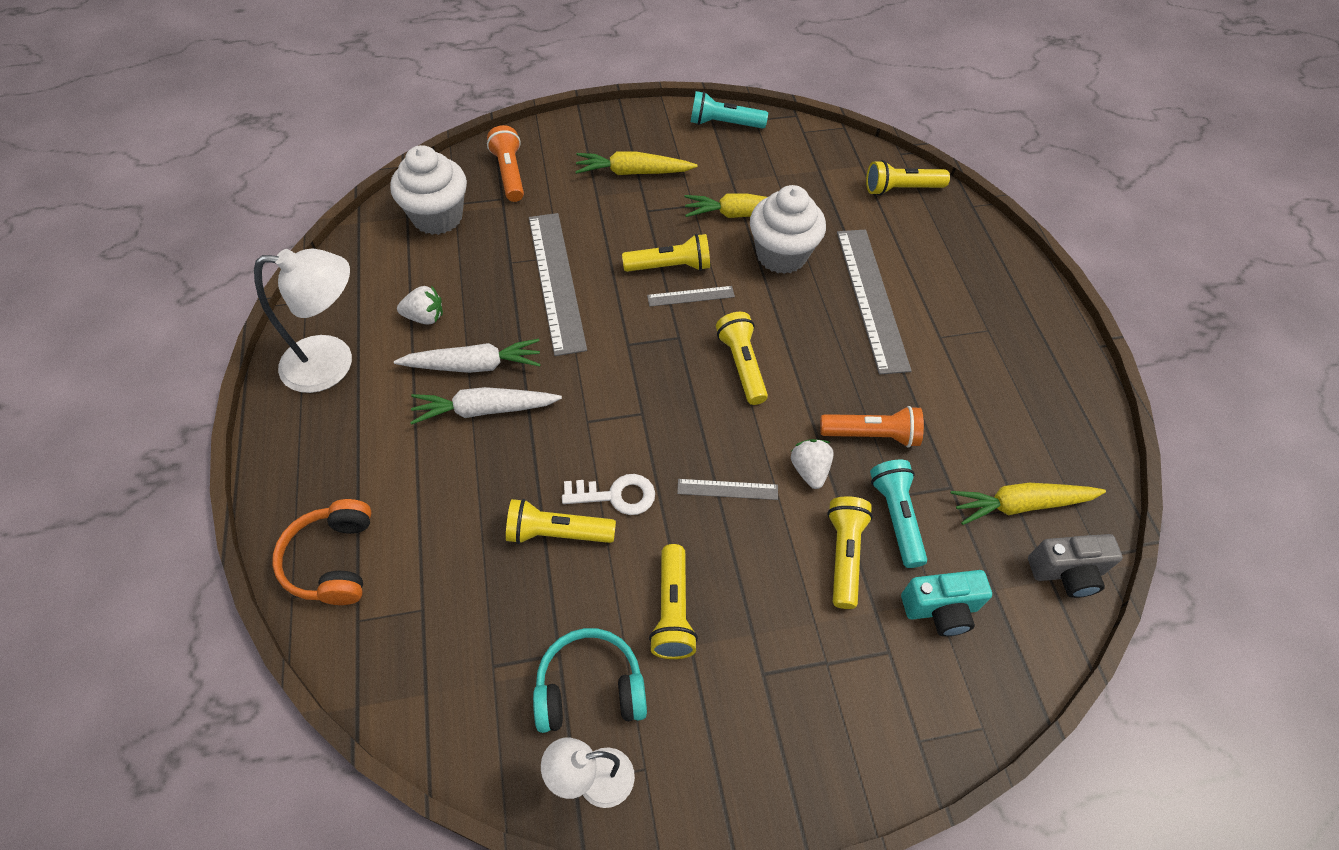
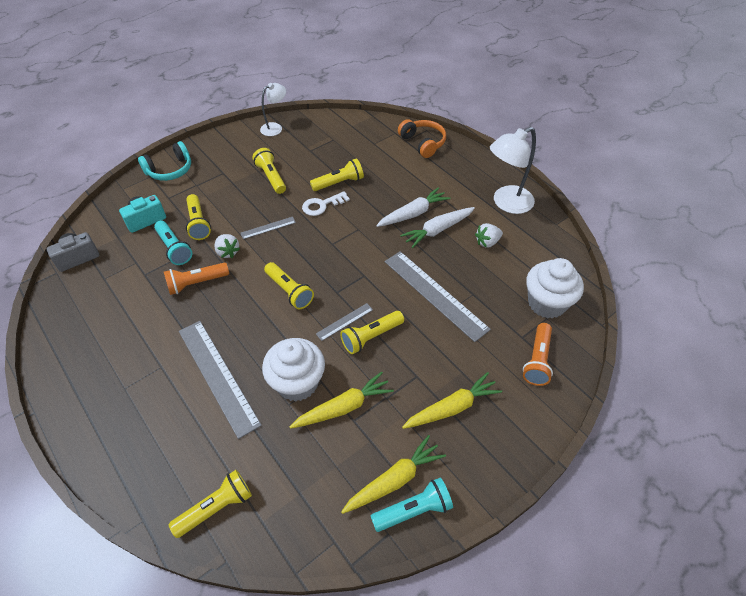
camera: 155 degrees right, 5 degrees down
(510, 173) = (537, 360): orange flashlight -> orange flashlight turned 60 degrees clockwise
(590, 688) = (291, 146): turquoise headphones -> turquoise headphones (170, 170)
(1021, 505) = (102, 280): yellow carrot -> yellow carrot (394, 480)

